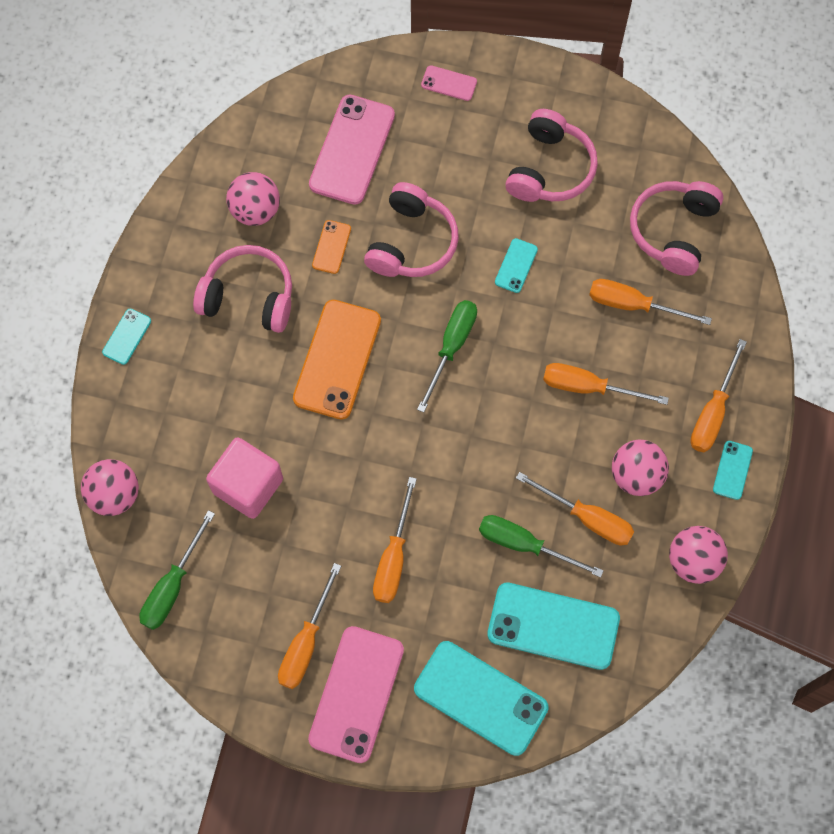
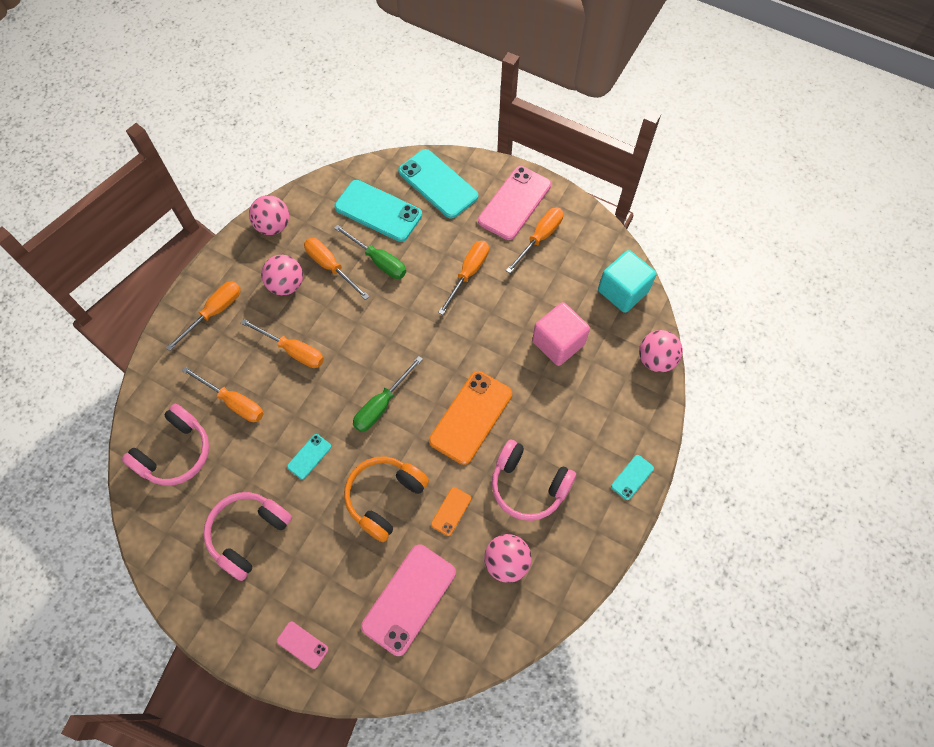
camera: 165 degrees left, 5 degrees down
(172, 586) = (622, 291): green screwdriver -> turquoise cube
(412, 242) = (384, 498): pink headphones -> orange headphones
(732, 470) = (220, 273): turquoise phone -> none

